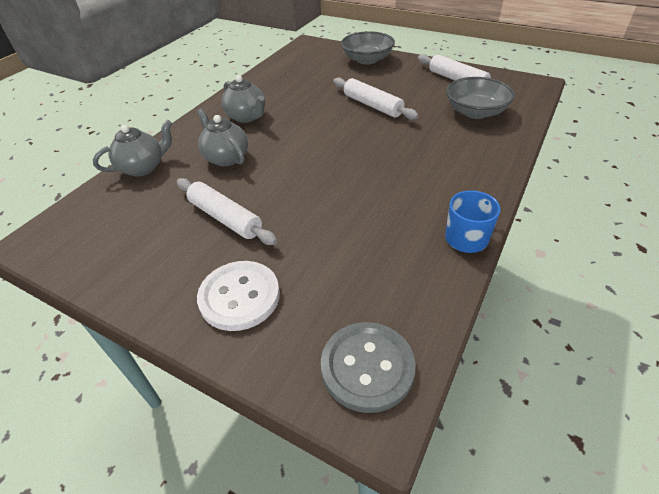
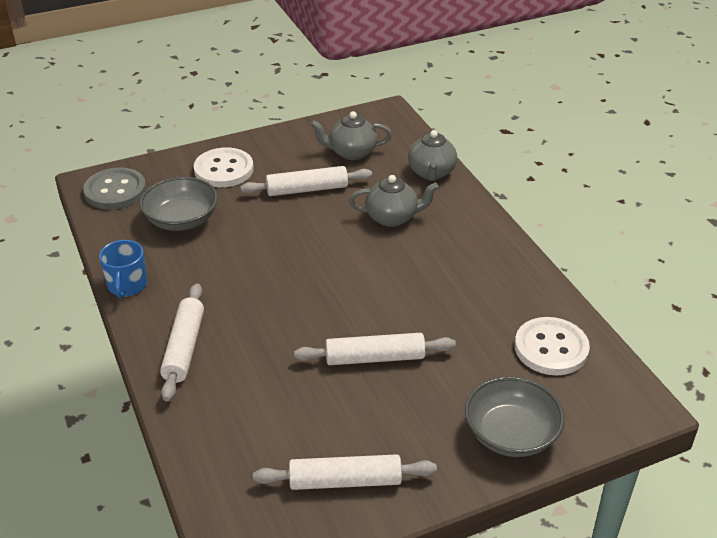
camera: 125 degrees right, 5 degrees down
(247, 117) = (458, 257): grey teapot -> grey teapot (351, 152)
(296, 69) = (551, 348): none -> white button
(470, 168) = (184, 348): none -> white rolling pin
(475, 112) = (257, 431): grey bowl -> grey bowl (182, 220)

